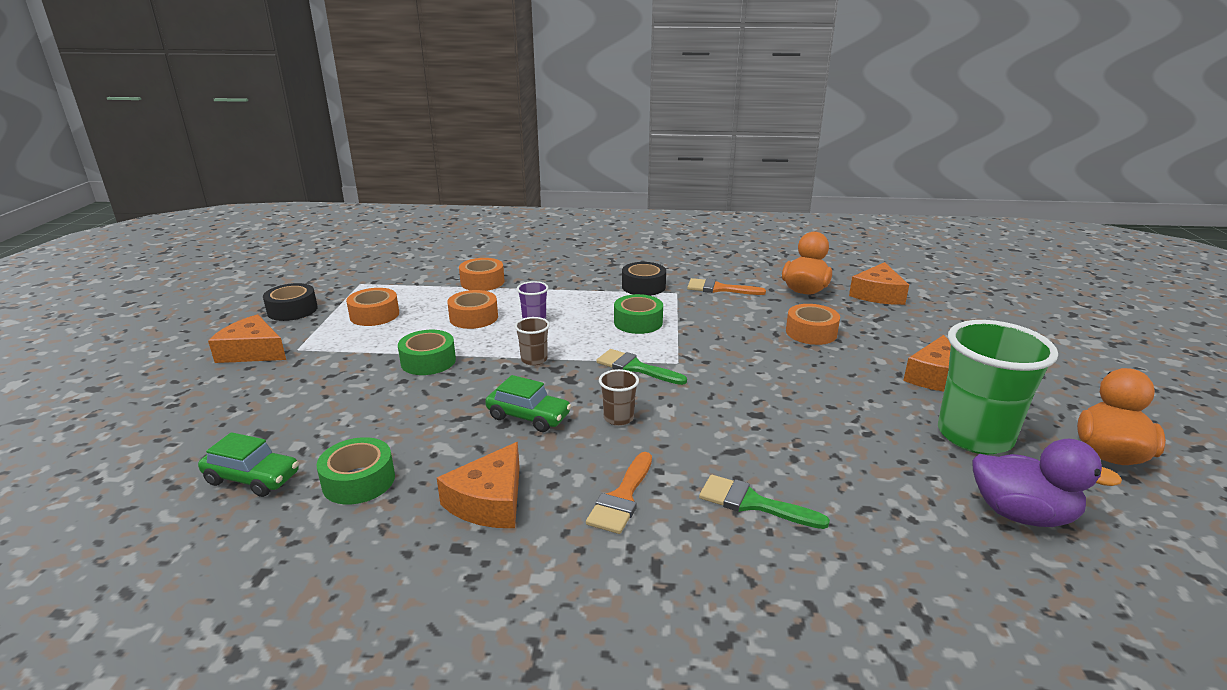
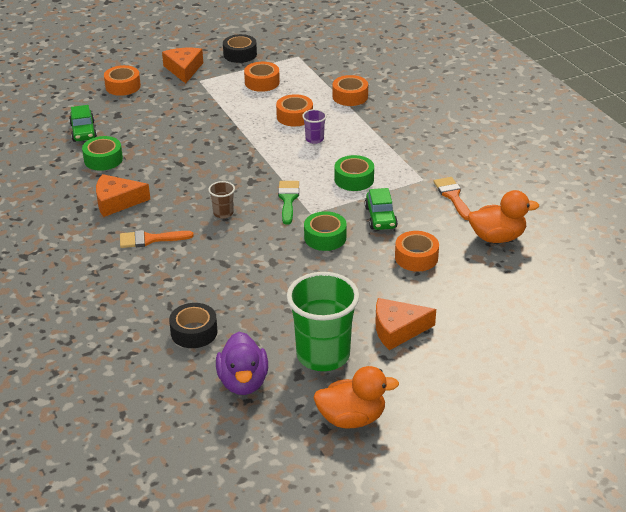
camera: 60 degrees right, 10 degrees up
(200, 407) = (123, 86): none -> orange tape
(428, 361) = (226, 126): green tape -> green tape (325, 237)
(528, 416) = (198, 183): green car -> green car (380, 217)
(534, 360) = (262, 160): brown cup -> none
(643, 286) = (417, 162): black tape -> black tape (194, 332)
(753, 503) = (178, 282): green brush -> none
(877, 294) = (532, 276): orange cheese -> none

